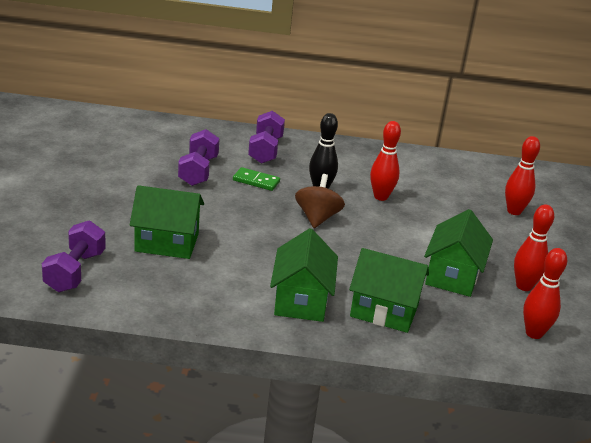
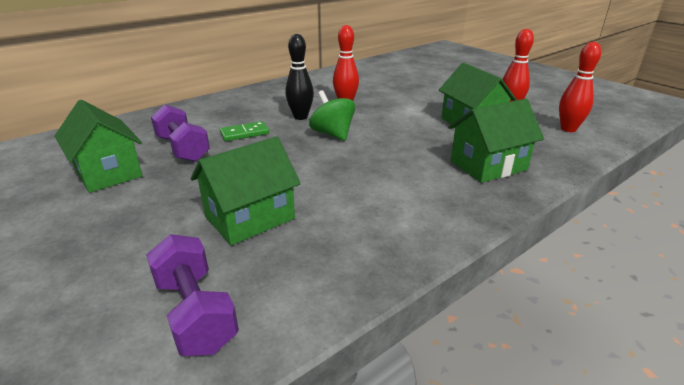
camera: 40 degrees left, 0 degrees up
(265, 150) = (216, 112): purple dumbbell -> none
(301, 300) = (433, 193): green house -> green house (108, 172)
(317, 218) = (332, 134): brown spinning top -> green spinning top
(514, 211) = (424, 78): red bowling pin -> none

